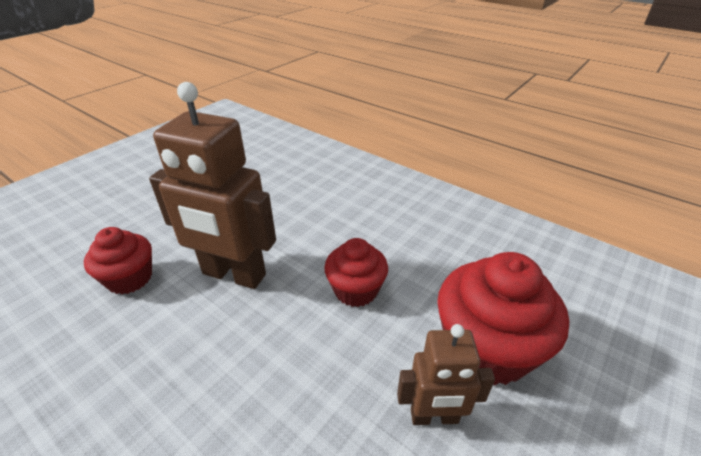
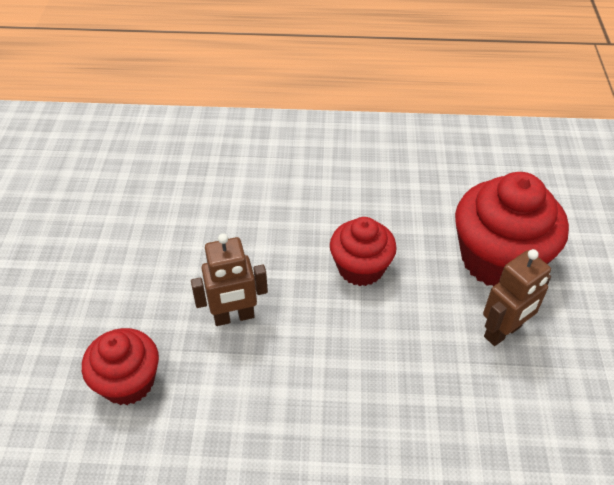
camera: 35 degrees left, 10 degrees up
(233, 275) = (234, 317): brown robot -> brown robot, size x0.55

